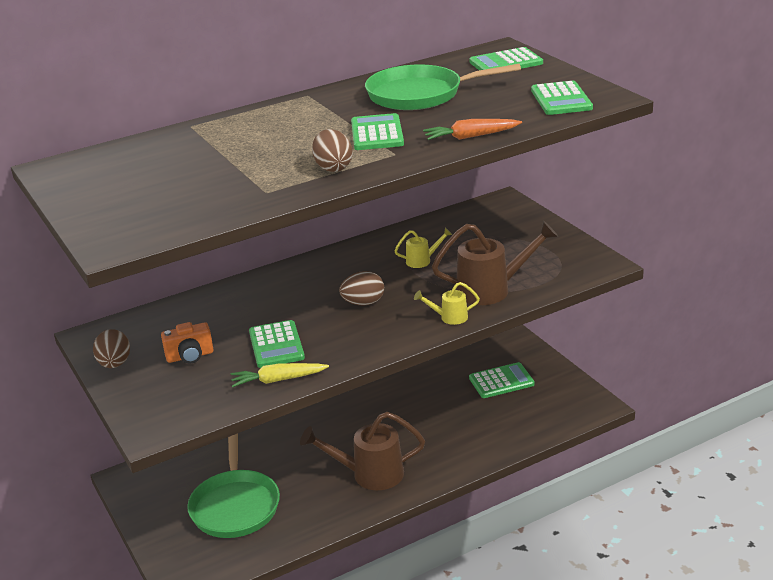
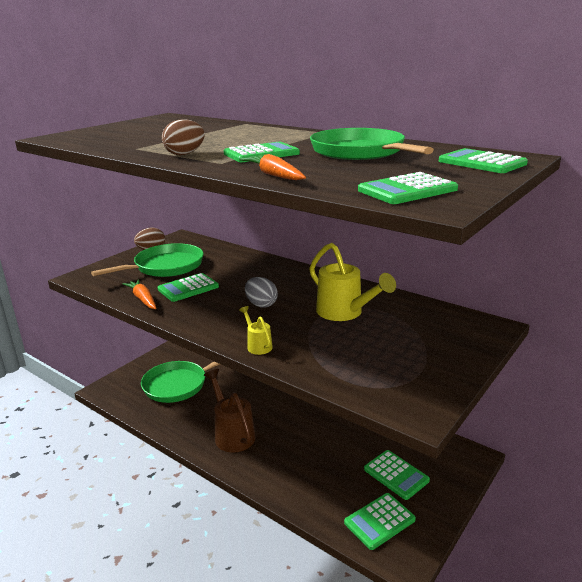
camera: 65 degrees right, 5 degrees down
(190, 356) = (166, 266): orange camera -> green pan
(278, 380) = (143, 299): yellow carrot -> orange carrot
(363, 303) = (261, 304): brown egg -> grey egg
(422, 261) = (344, 313): yellow watering can -> yellow watering can, size x2.02
(491, 290) = (317, 356): brown watering can -> none
(550, 406) = (379, 521): none -> green calculator

